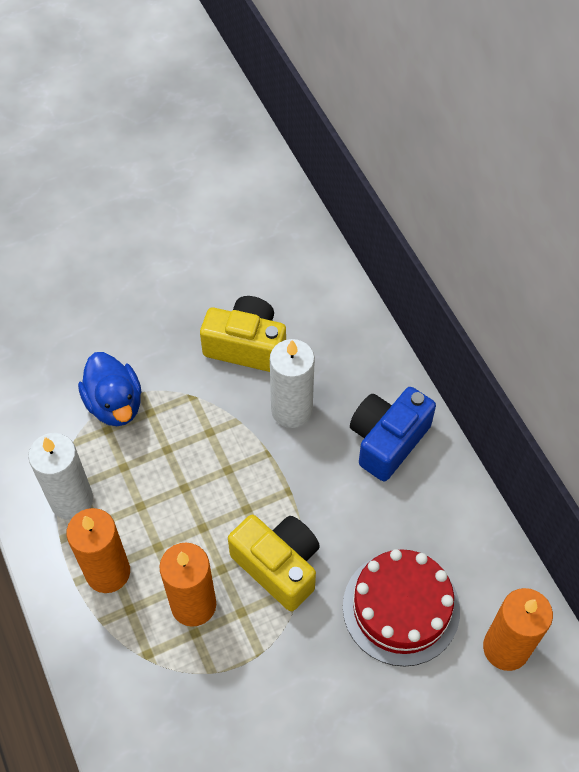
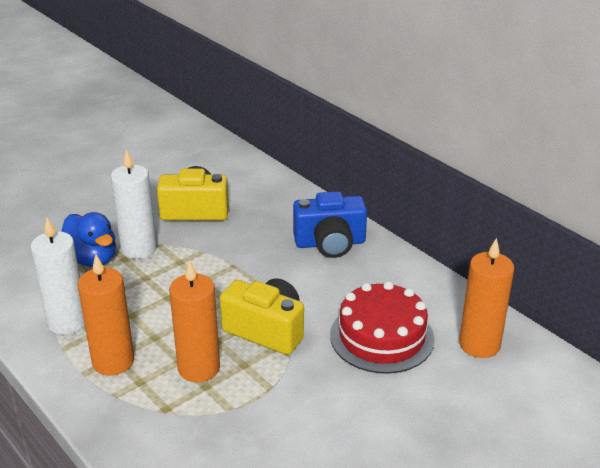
camera: 15 degrees left, 25 degrees down
(291, 410) = (245, 239): white candle -> white candle (139, 249)
(387, 440) = (330, 243): blue camera -> blue camera turned 120 degrees counterclockwise

